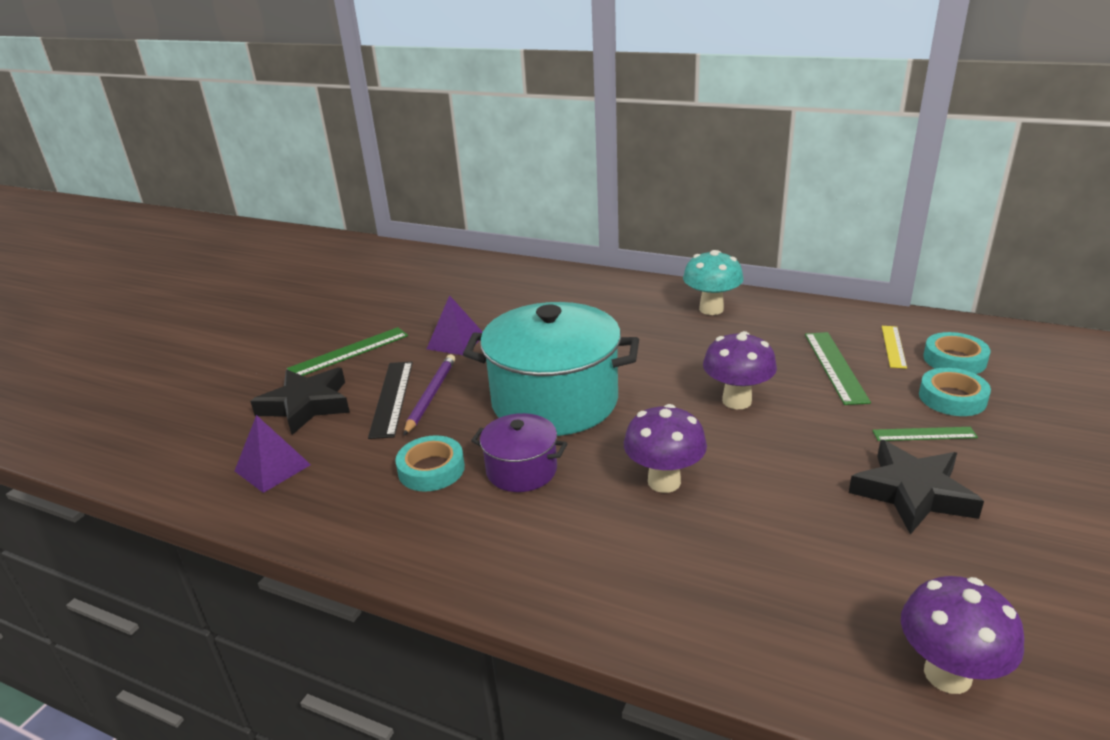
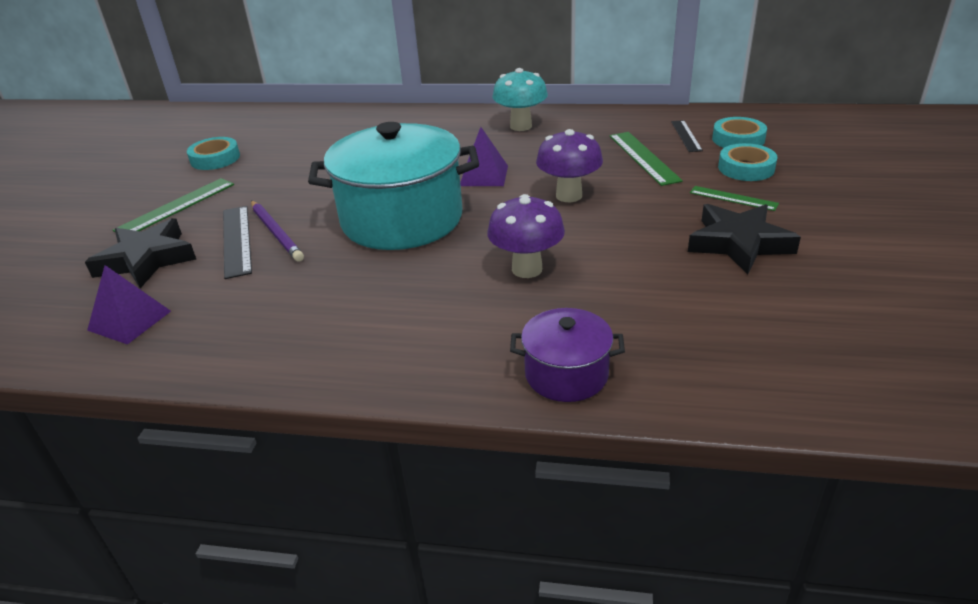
camera: 15 degrees left, 5 degrees up
(430, 396) = (276, 232): purple pencil -> purple pencil turned 150 degrees clockwise
(431, 469) = (300, 295): turquoise tape -> turquoise tape (215, 159)
(456, 341) = (285, 183): purple pyramid -> purple pyramid (484, 175)
(521, 470) = (390, 281): purple pot -> purple pot (566, 374)
(893, 346) = (686, 136): yellow ruler -> black ruler
(924, 434) = (733, 198): green ruler -> green ruler turned 45 degrees clockwise
(947, 674) = (811, 372): purple mushroom -> none

